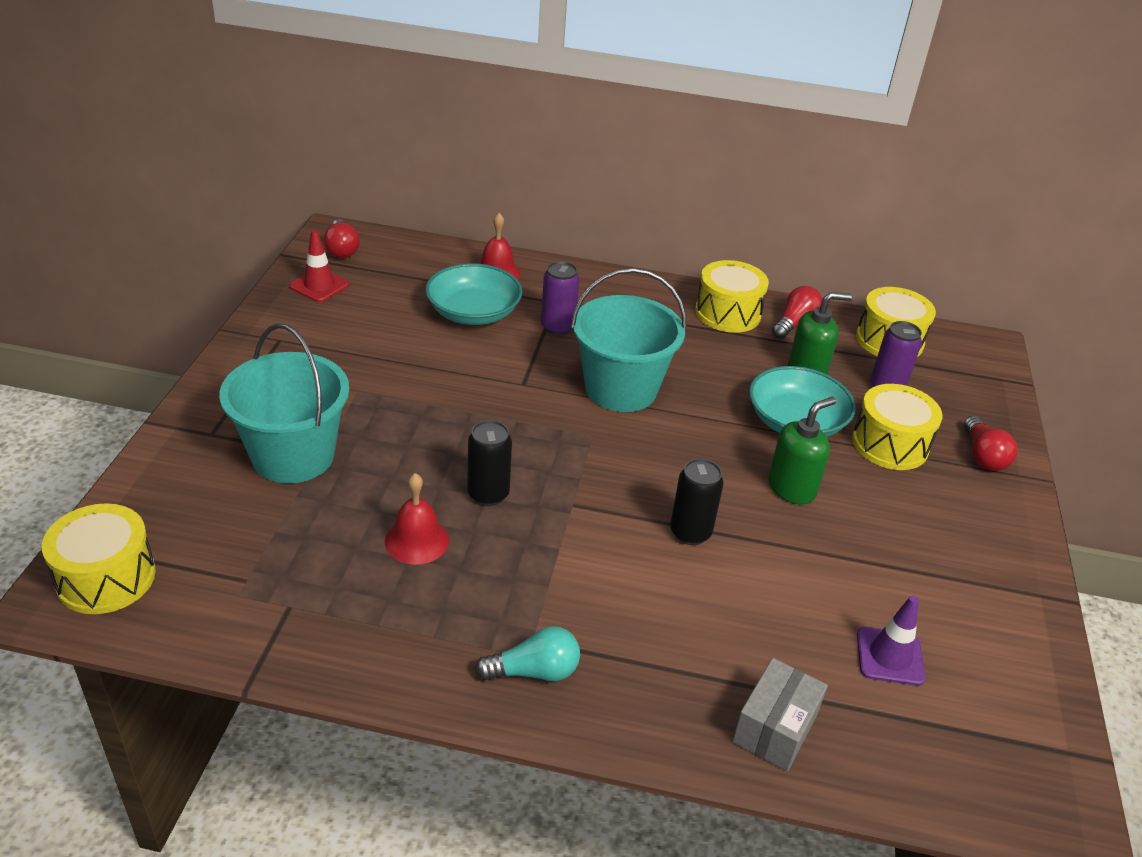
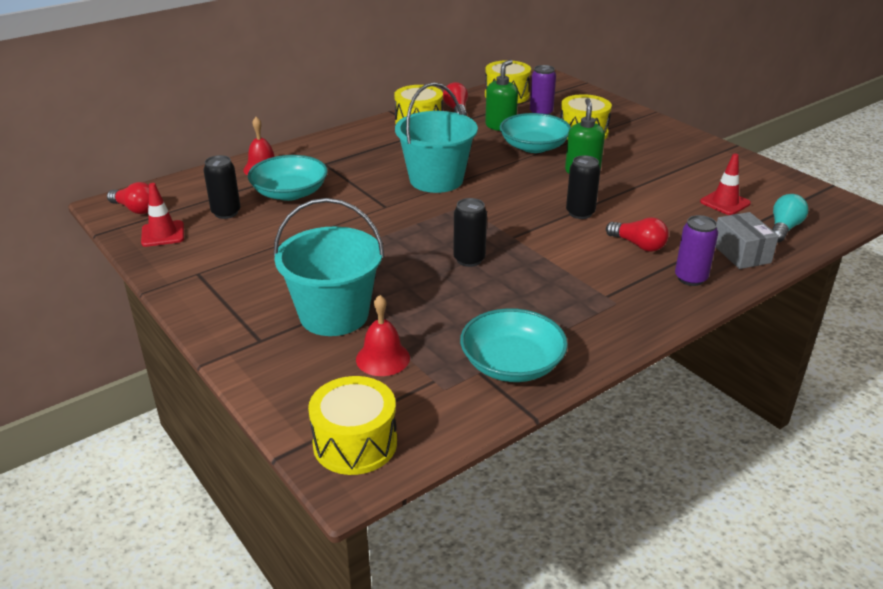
camera: 45 degrees left, 5 degrees down
(324, 624) = (512, 364): none -> turquoise bowl
(393, 298) = (226, 213): none -> black can
(417, 540) = (478, 300): red bell -> red bell (383, 358)
(534, 671) = (631, 305): turquoise light bulb -> turquoise light bulb (784, 228)
(557, 327) = (350, 173): purple can -> purple can (690, 278)
(890, 656) = (725, 202): purple traffic cone -> red traffic cone
(983, 456) = (620, 117): red light bulb -> red light bulb (638, 245)

